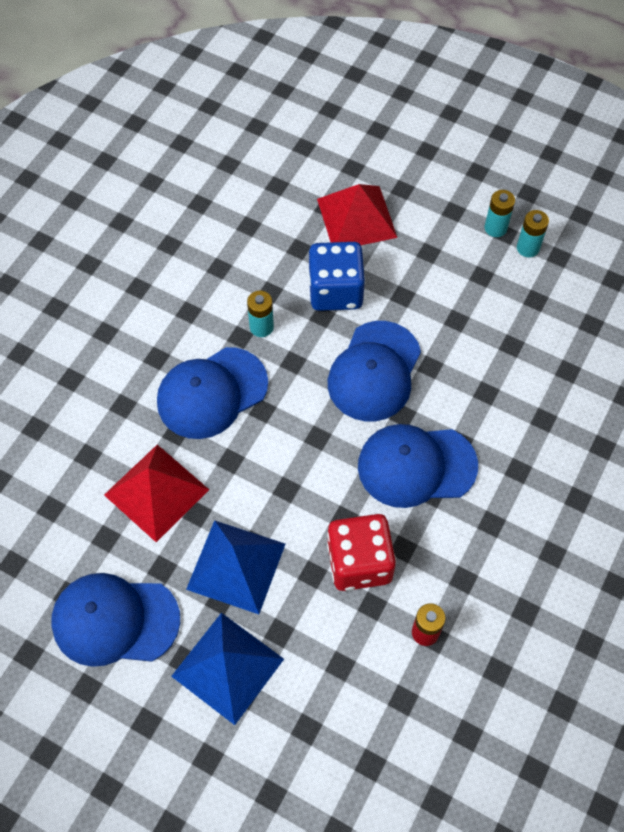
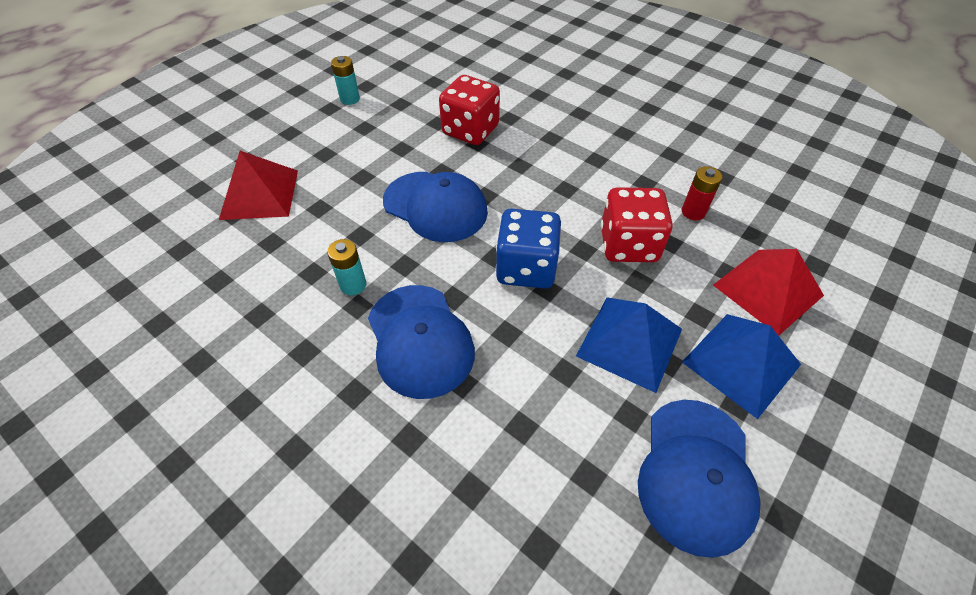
camera: 80 degrees left, 10 degrees down
(156, 492) = (534, 411): red pyramid -> red pyramid (767, 290)
(335, 291) = (336, 221): blue dice -> blue dice (526, 268)
(416, 466) = (538, 194): blue cap -> none
(495, 228) = (321, 112): turquoise battery -> none
(506, 381) = (470, 130): none -> red dice

